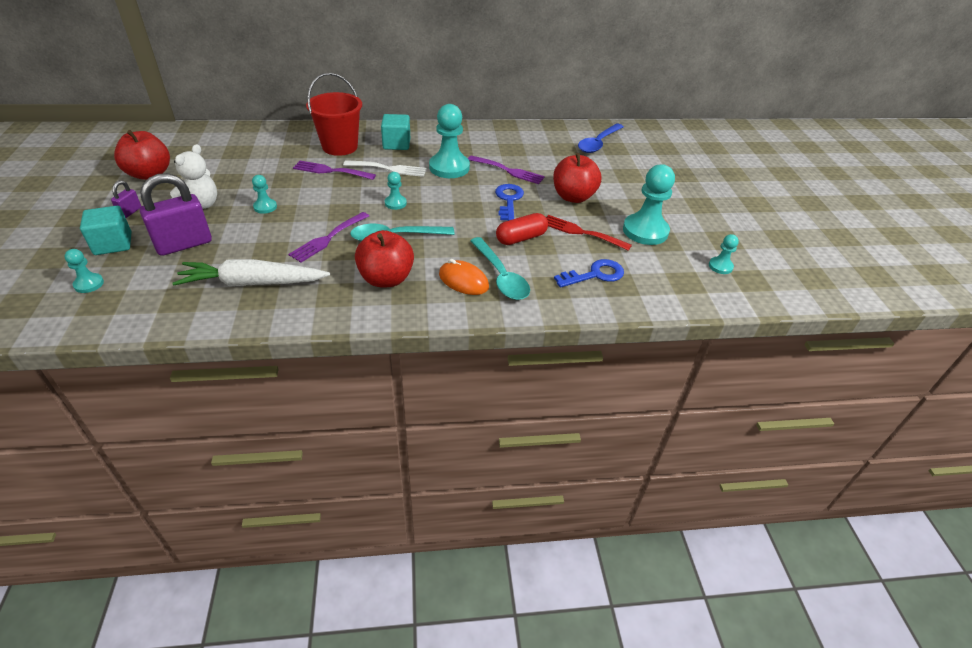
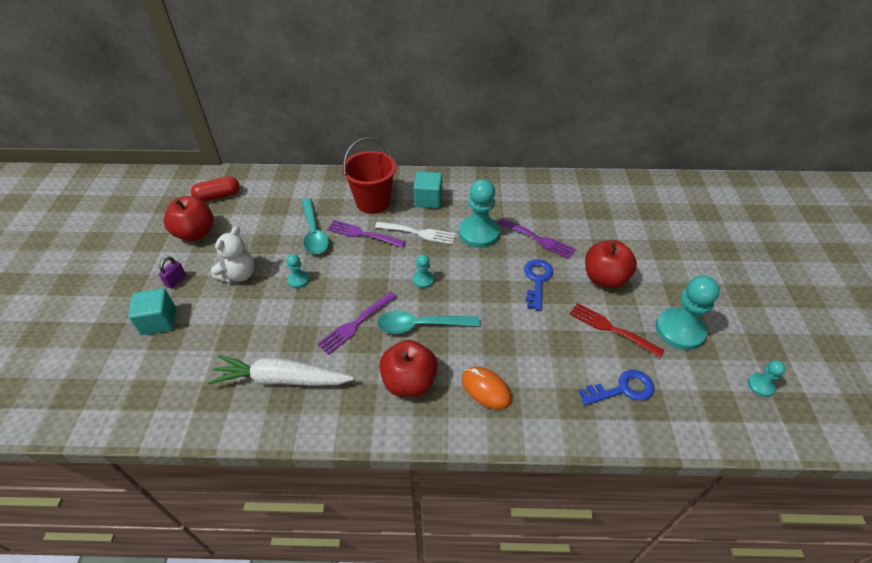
camera: 10 degrees right, 5 degrees up
(89, 284) = (135, 371): turquoise pawn -> none
(184, 244) = (222, 325): purple padlock -> none
(501, 276) = (524, 385): turquoise spoon -> turquoise spoon (314, 233)
(521, 238) = (547, 333): red capsule -> red capsule (218, 196)
(598, 143) = (634, 204): blue spoon -> none

